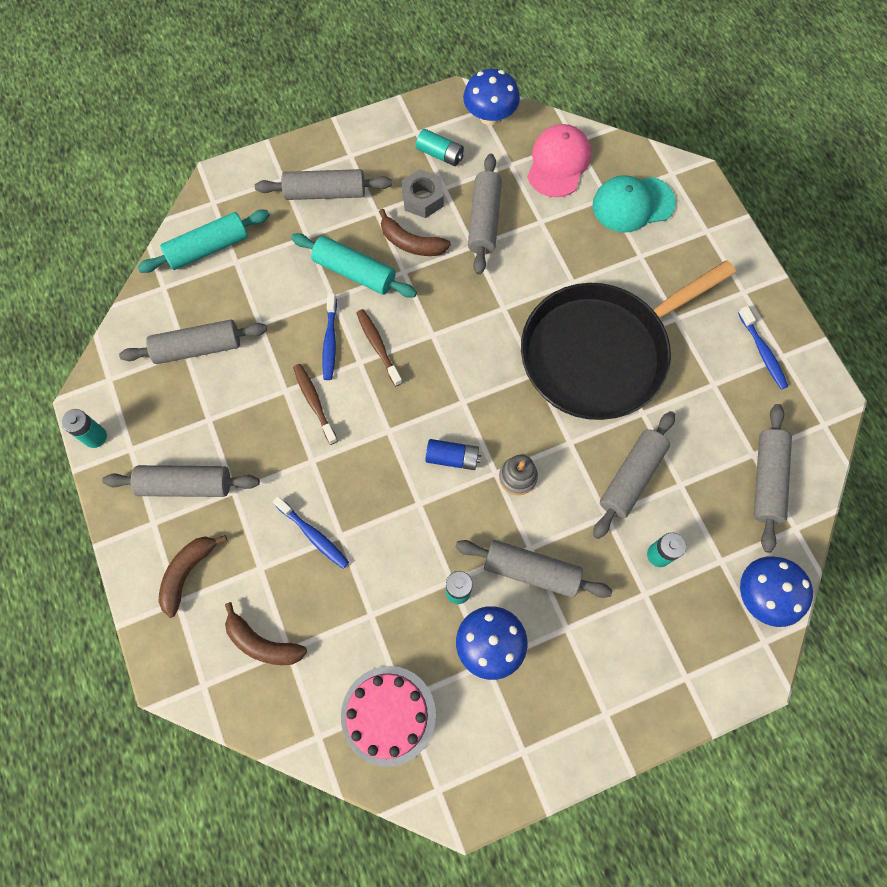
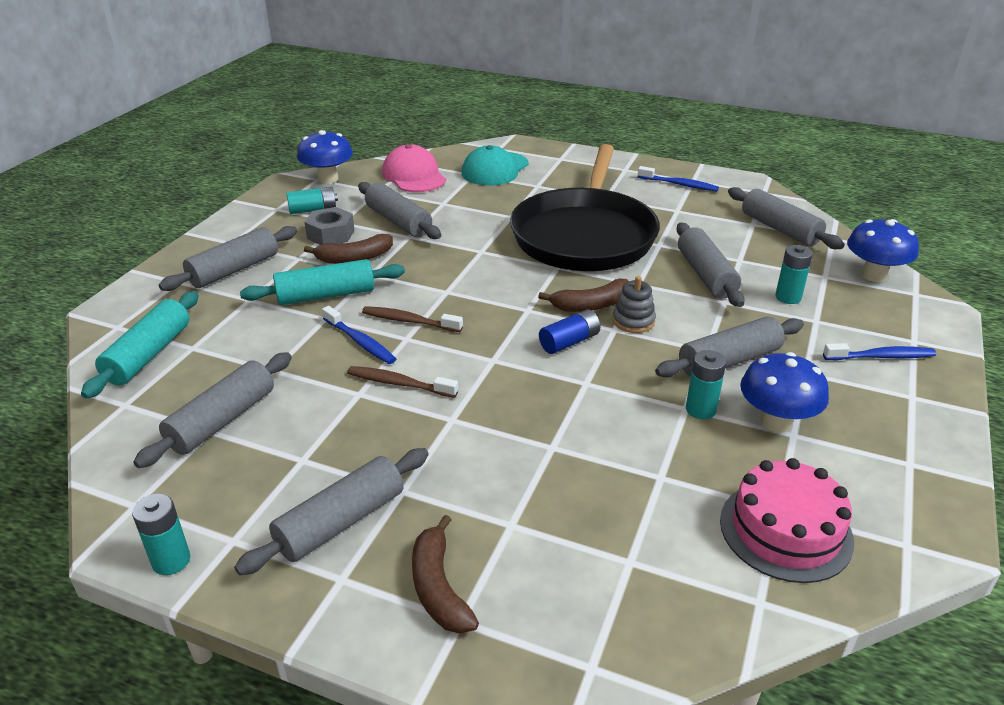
camera: 45 degrees left, 35 degrees down
(262, 643) = (598, 577): brown banana -> brown banana (591, 305)
(313, 535) = (528, 464): blue toothbrush -> blue toothbrush (881, 357)

